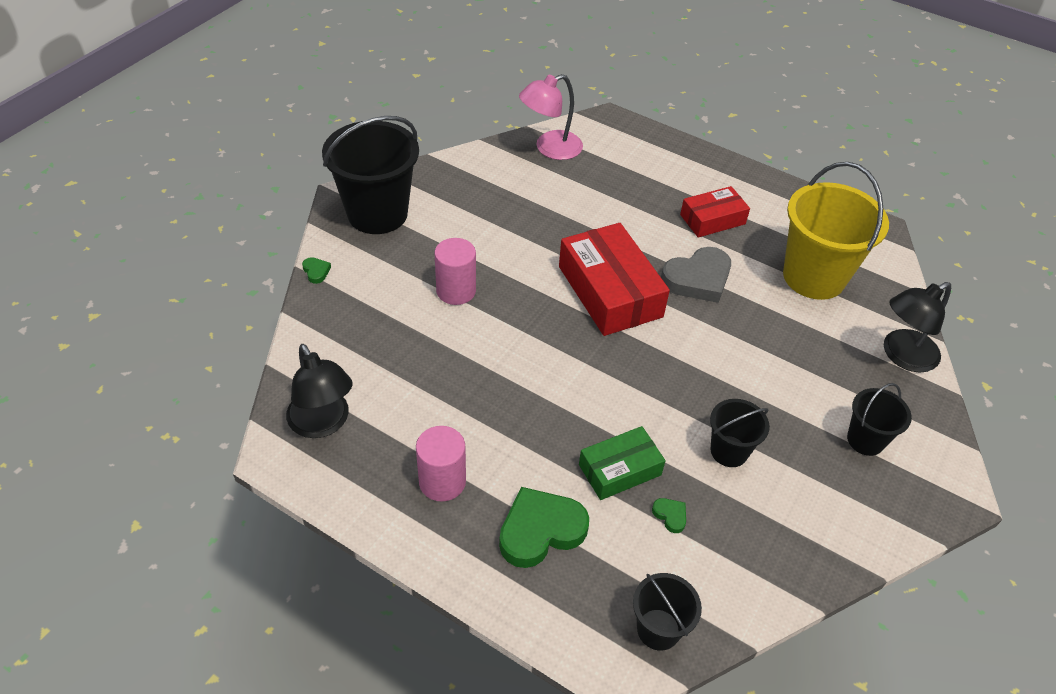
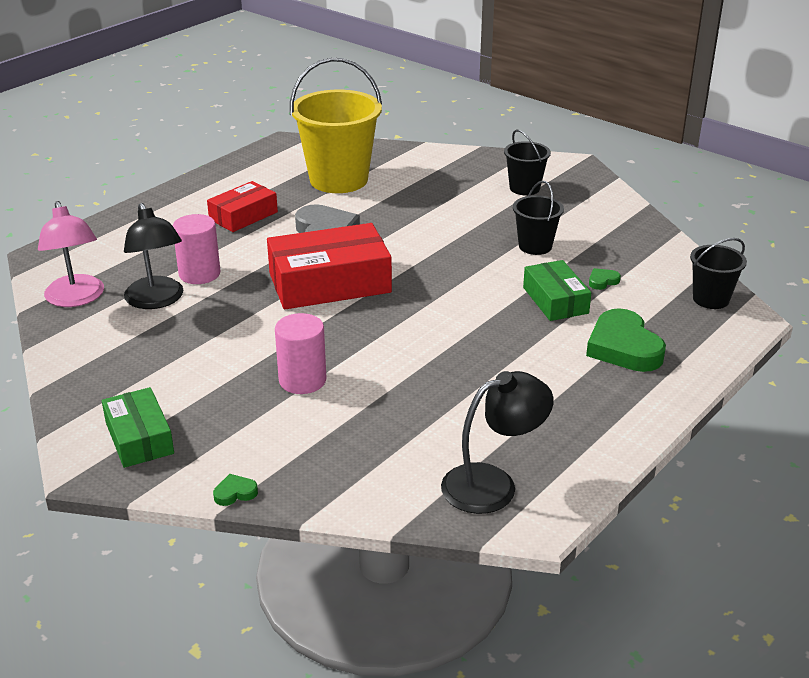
camera: 80 degrees left, 15 degrees down
(377, 214) = (139, 438): black bucket -> green box
(442, 481) = (571, 401): pink cylinder -> pink cylinder (199, 274)
(712, 219) = (243, 216): red box -> red box turned 60 degrees clockwise
(902, 356) = (439, 159): black lamp -> black lamp (157, 300)

